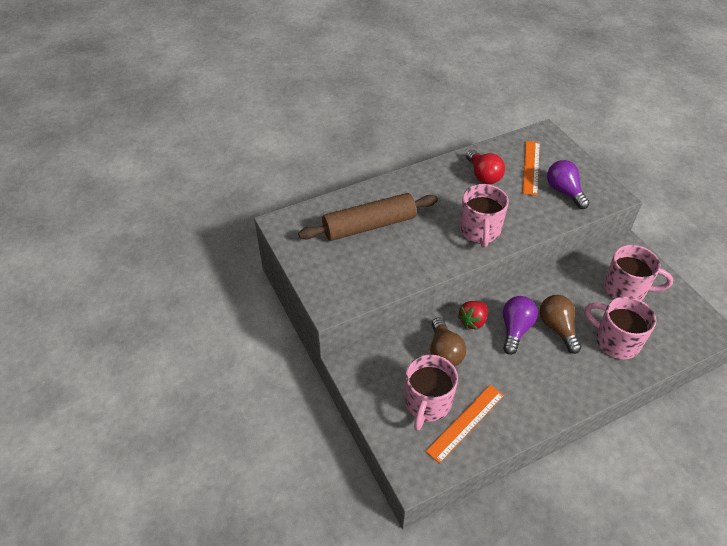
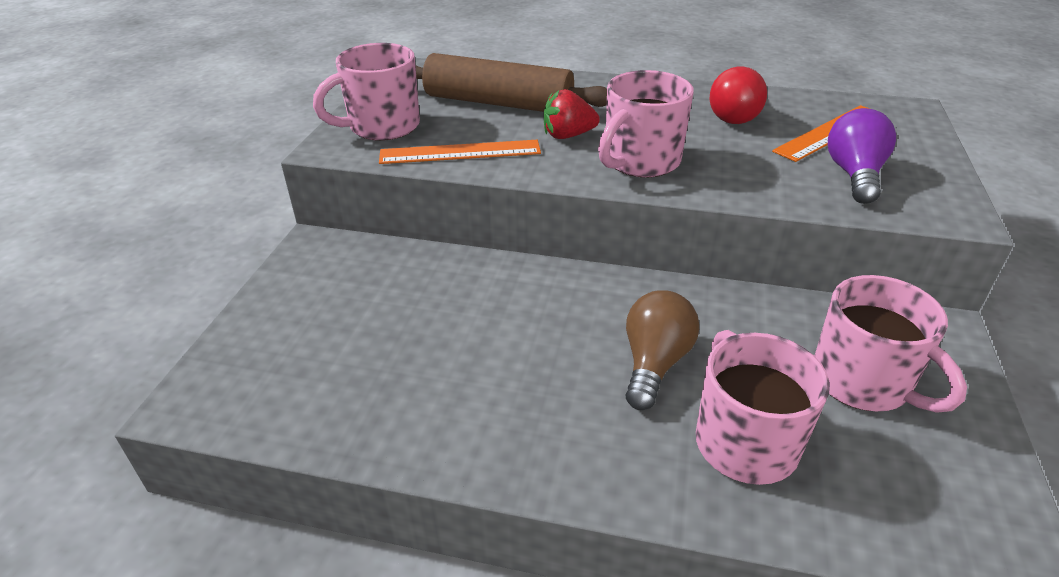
camera: 40 degrees right, 10 degrees down
(427, 403) = (332, 336): pink mug -> pink mug (382, 127)
(444, 352) = (440, 296): brown light bulb -> none
(466, 423) = (343, 390): orange ruler -> orange ruler (460, 152)
(472, 321) = (530, 285): red strawberry -> red strawberry (568, 135)
(515, 329) = (581, 327): purple light bulb -> none

